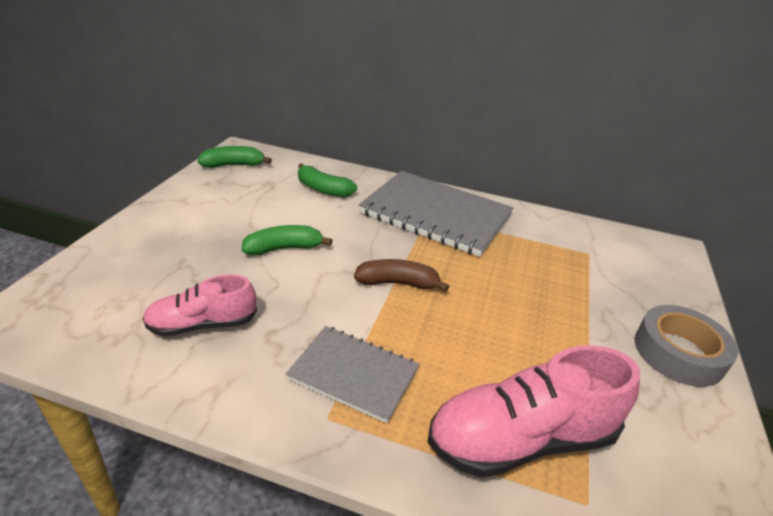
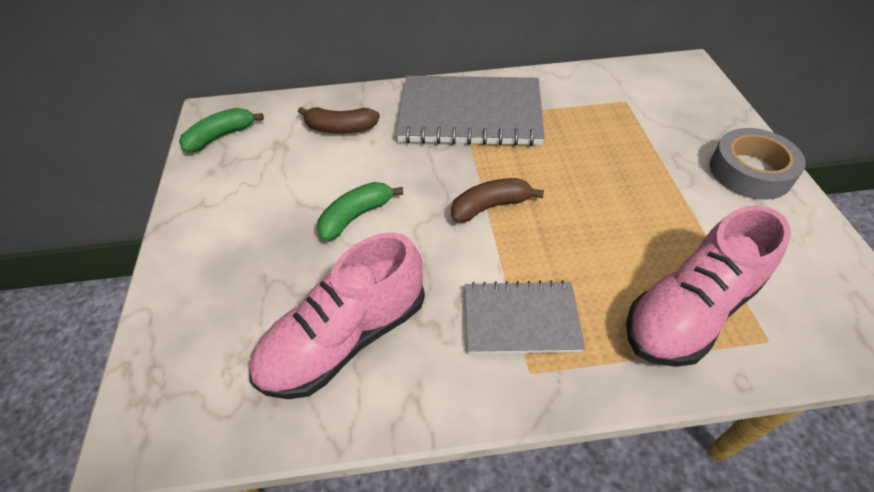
camera: 20 degrees left, 15 degrees up
(202, 324) = (345, 338): pink shoe -> pink shoe, size x1.63
(323, 189) = (340, 128): green banana -> brown banana

